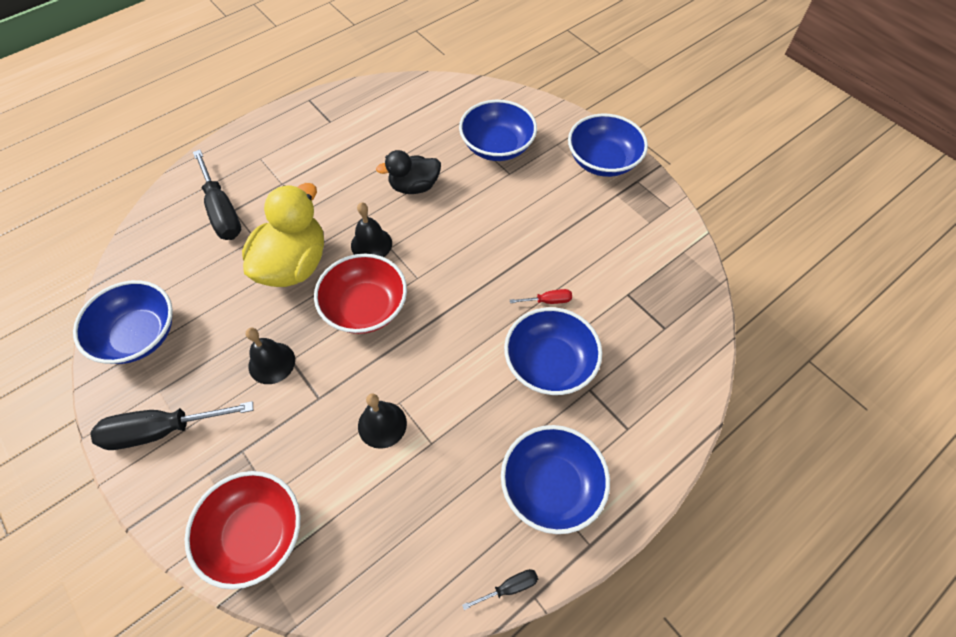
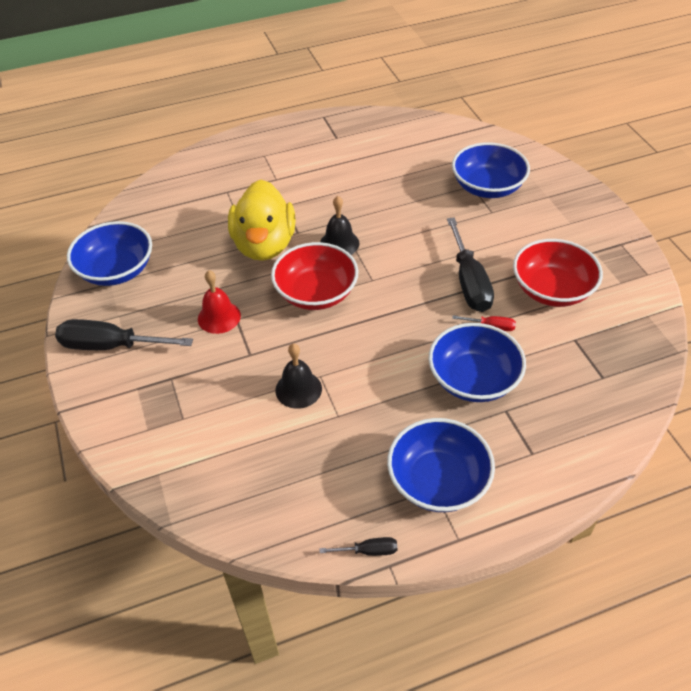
camera: 20 degrees right, 10 degrees down
(222, 210) = (217, 190): black screwdriver -> black screwdriver (469, 281)
(255, 534) = (160, 444): red bowl -> red bowl (552, 289)
(271, 363) = (219, 317): black bell -> red bell
(293, 264) = (264, 245): yellow duck -> yellow duck turned 135 degrees clockwise
(414, 186) = (395, 205): black duck -> none
(603, 161) = (590, 219): blue bowl -> none

